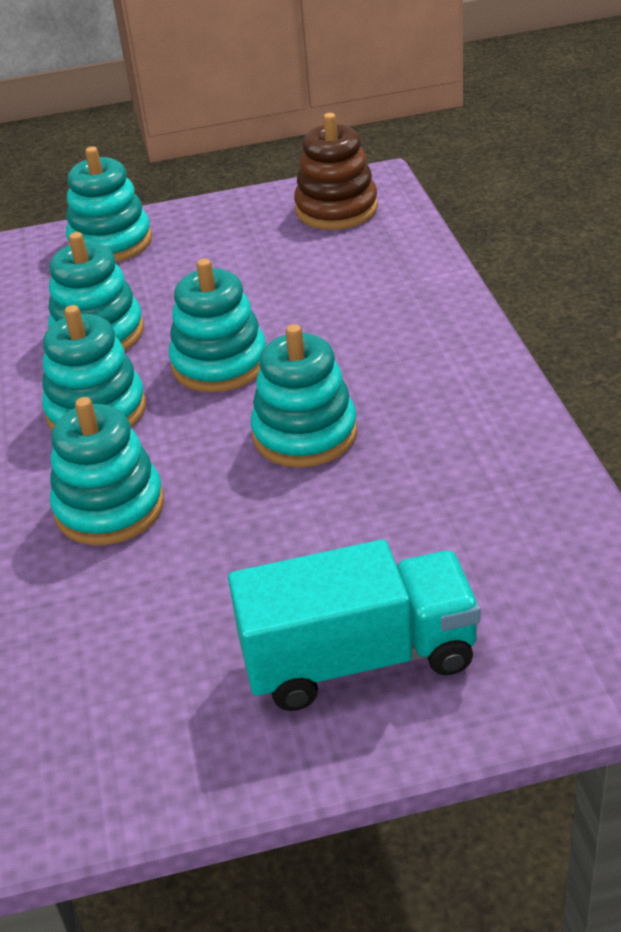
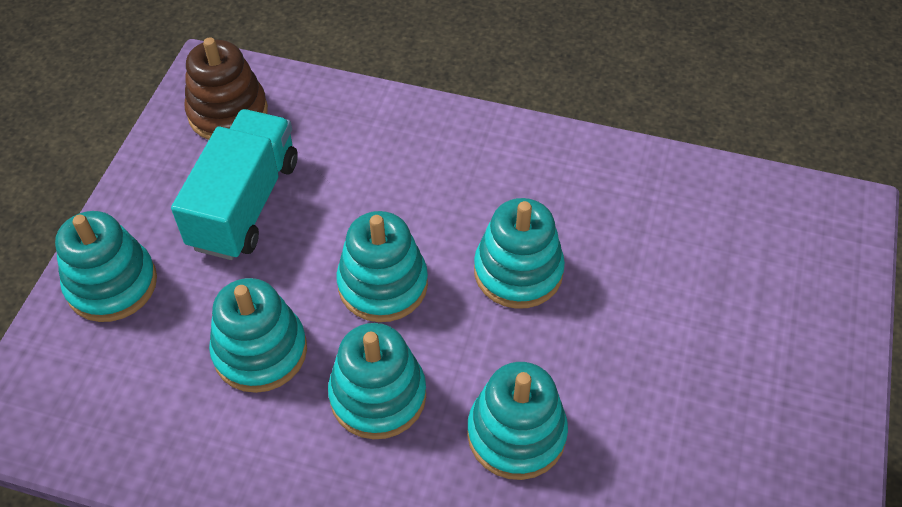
camera: 65 degrees left, 15 degrees up
(359, 659) = (771, 348): turquoise truck -> turquoise truck (245, 204)

